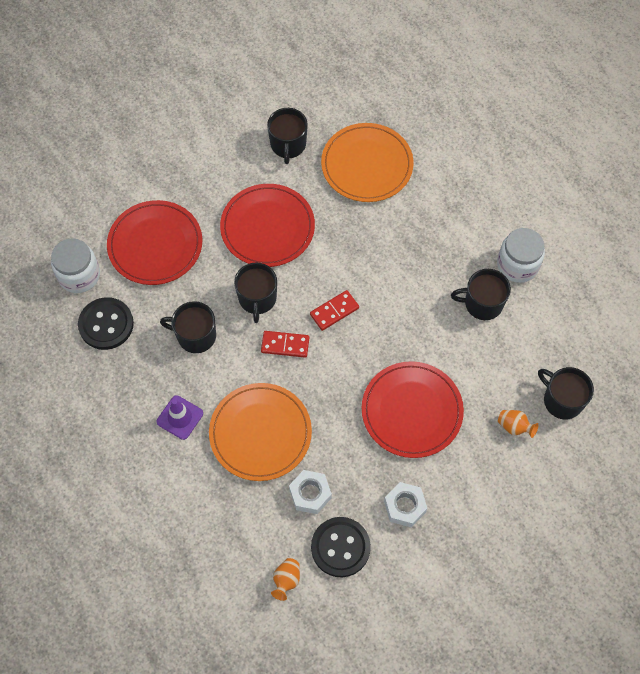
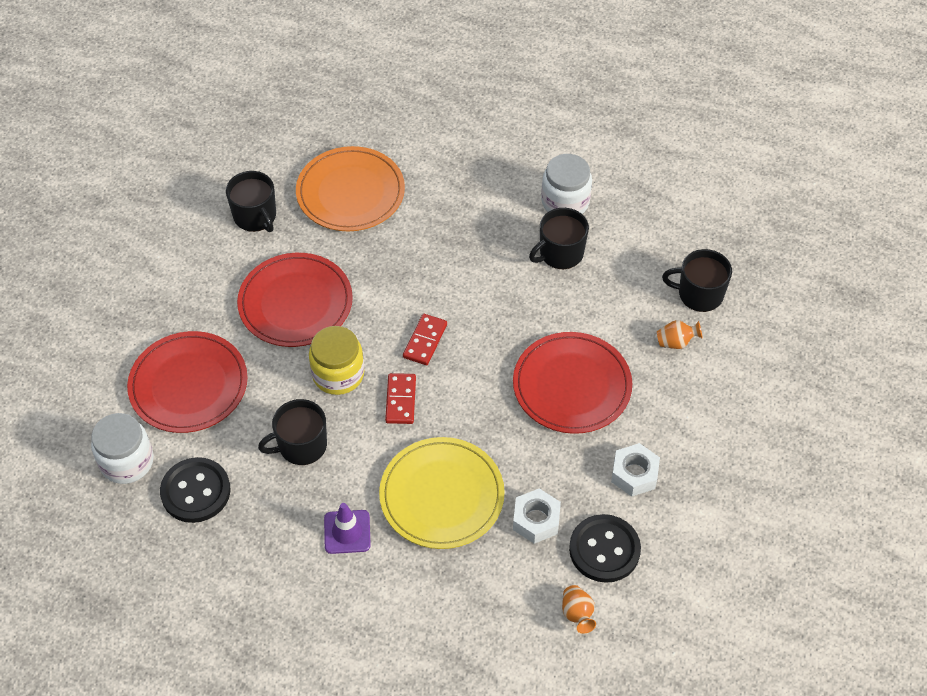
camera: 35 degrees left, 10 degrees down
(257, 299) = (338, 374): black mug -> yellow jar
(260, 433) = (442, 495): orange plate -> yellow plate
(285, 345) = (401, 400): red domino -> red domino turned 60 degrees counterclockwise

